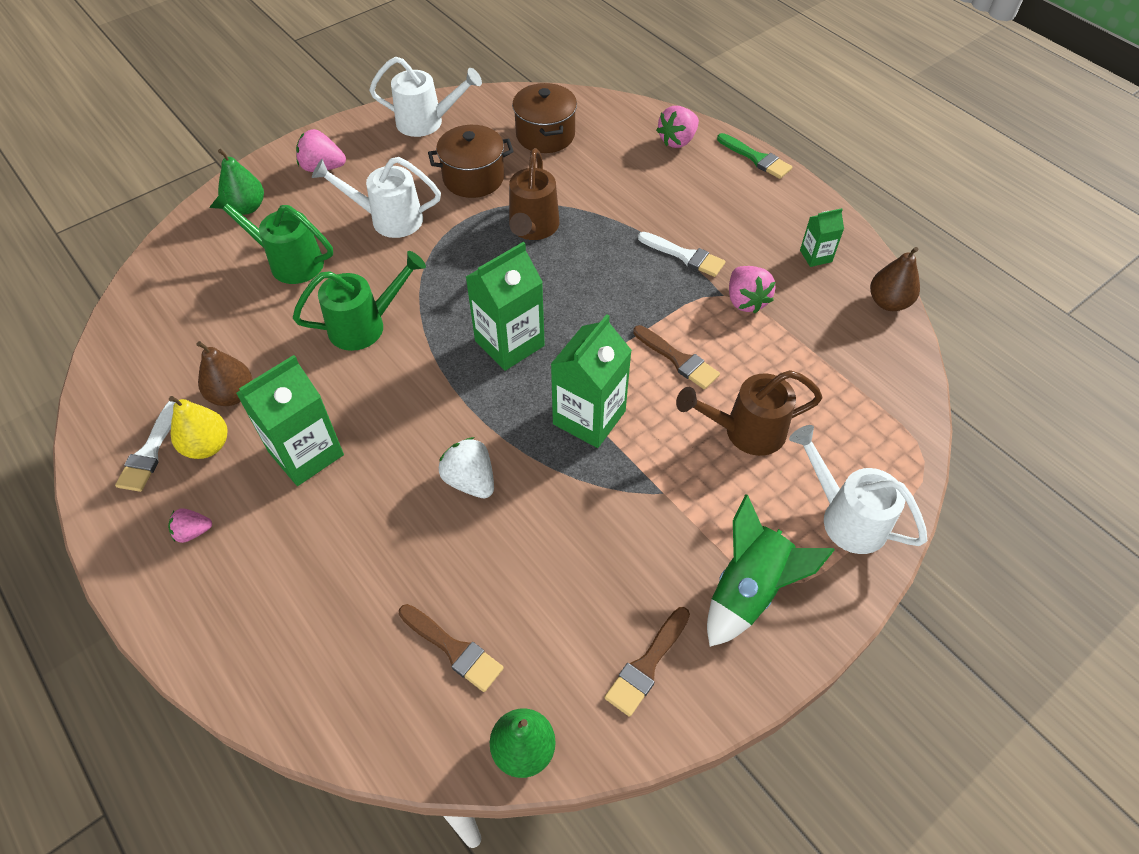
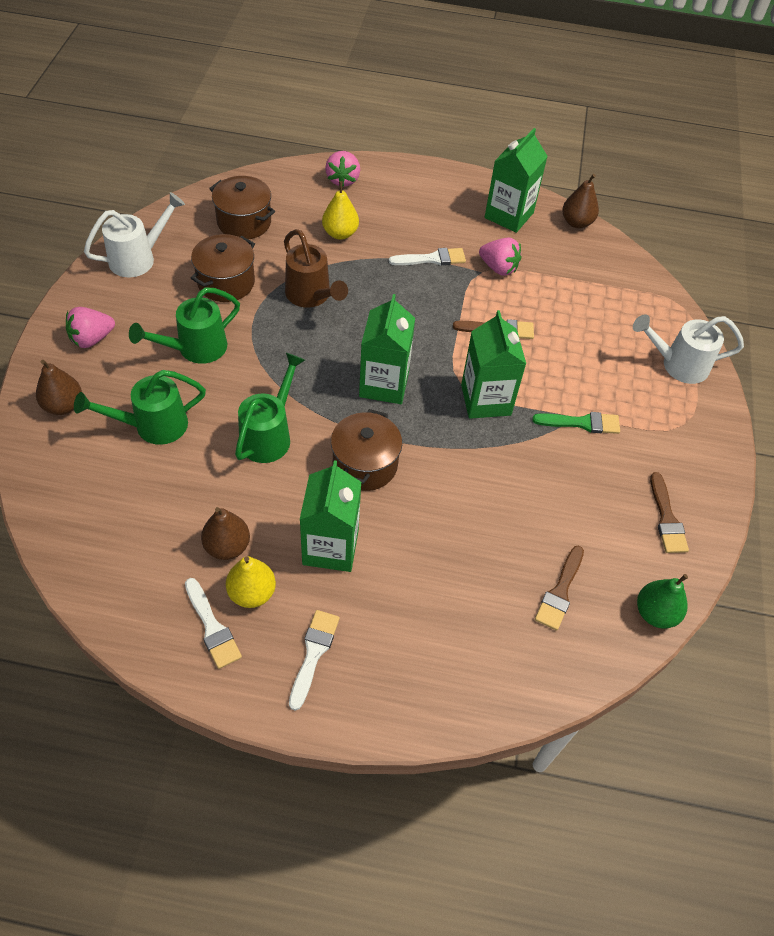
camera: 45 degrees left, 0 degrees up
(193, 532) = (313, 654): pink strawberry -> white brush
(247, 207) = (63, 405): green pear -> brown pear
(389, 219) = (195, 348): white watering can -> green watering can
(413, 403) = (365, 464): none -> brown pot
(453, 649) = (560, 592): brown brush -> brown brush turned 120 degrees clockwise
(470, 480) = (458, 488): white strawberry -> none
(621, 187) = (340, 233): none -> yellow pear
(746, 431) = (580, 349): brown watering can -> none
(749, 590) = (673, 439): green rocket -> none
(756, 158) = (407, 167): green brush -> green brush (581, 423)
(815, 256) = (509, 215): green carton -> green carton, size x1.92

